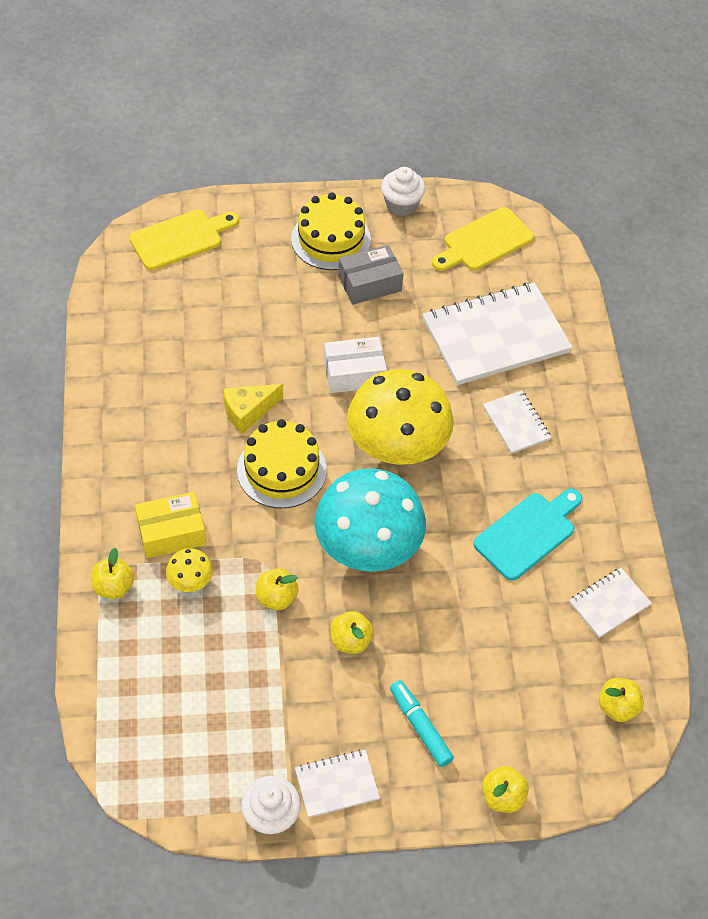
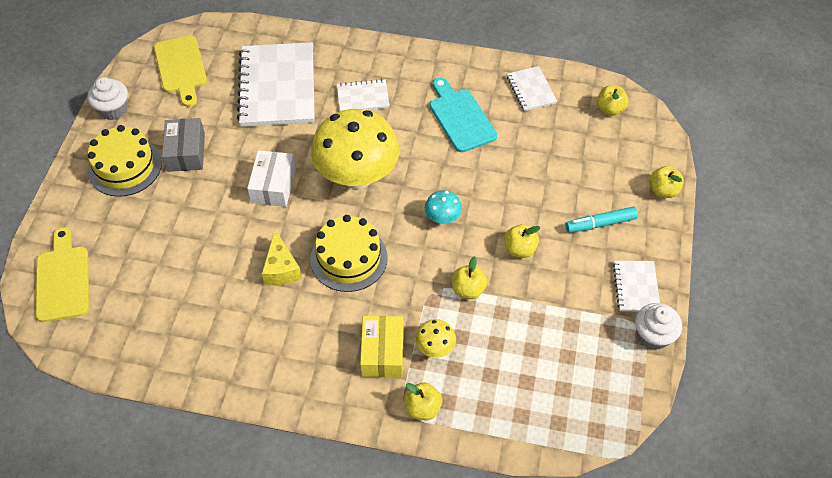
camera: 70 degrees left, 0 degrees up
(367, 549) = (442, 218): turquoise mushroom -> turquoise mushroom, size x0.42

